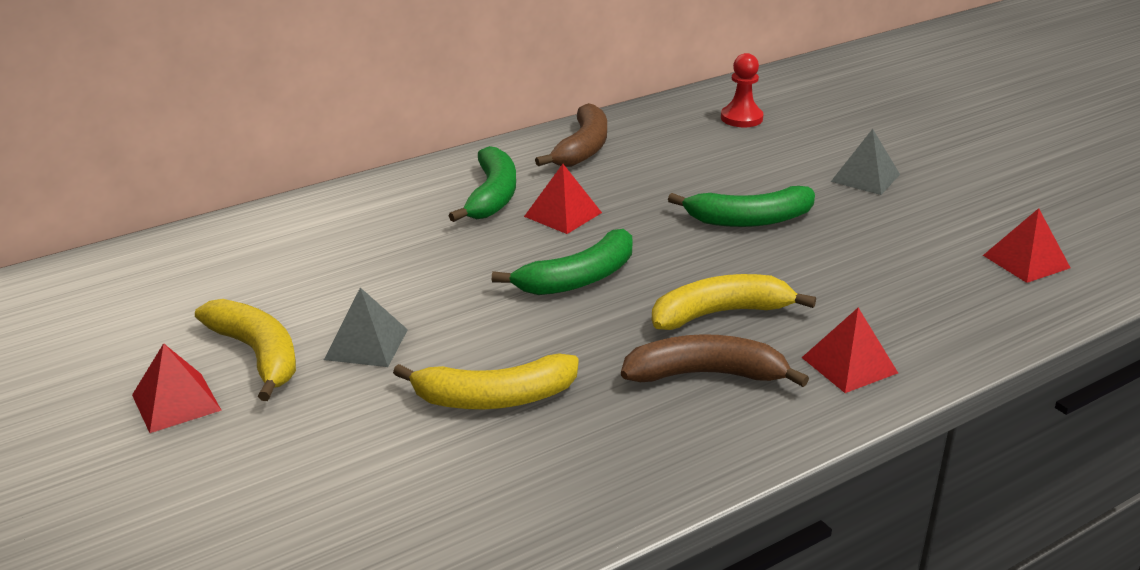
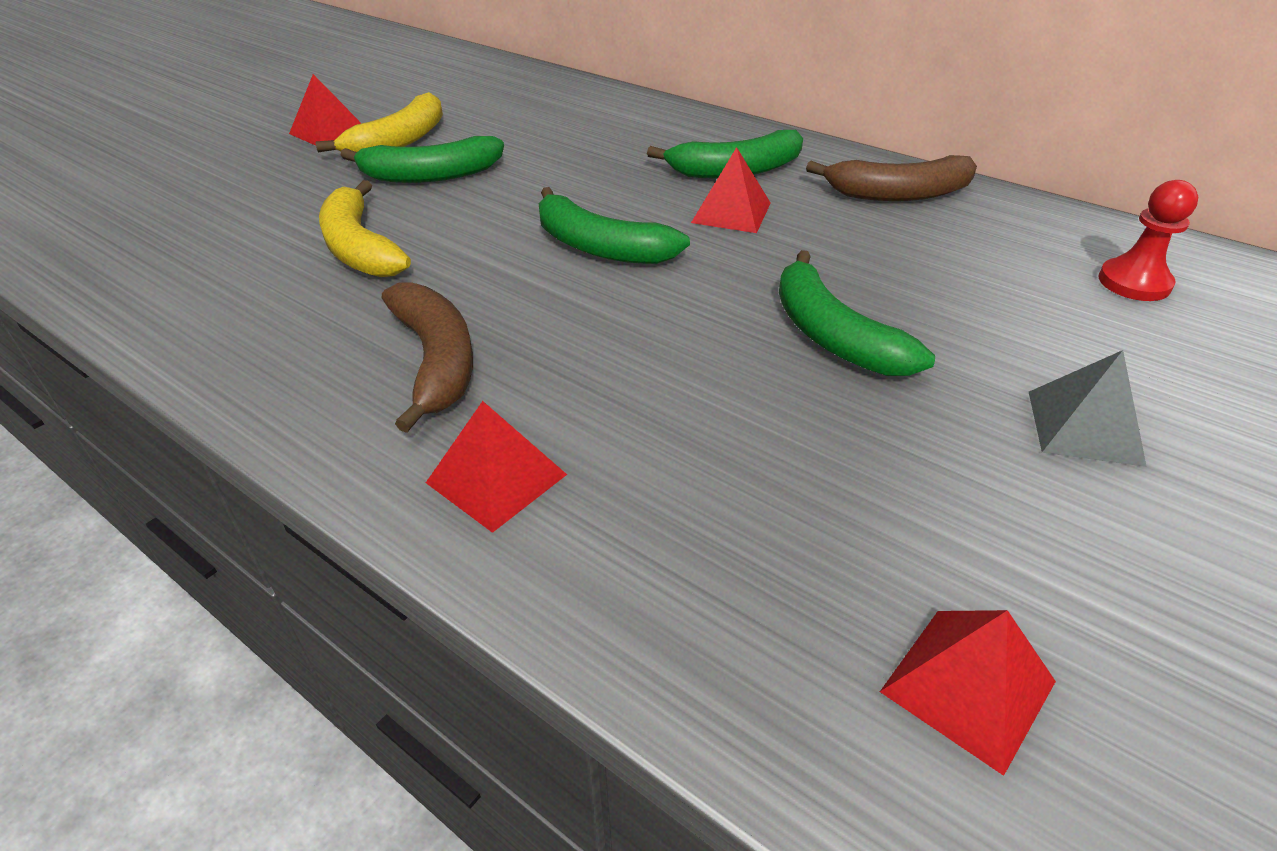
camera: 70 degrees right, 10 degrees up
(366, 344) = (430, 175): grey pyramid -> green banana
(720, 313) = (576, 350): yellow banana -> none

